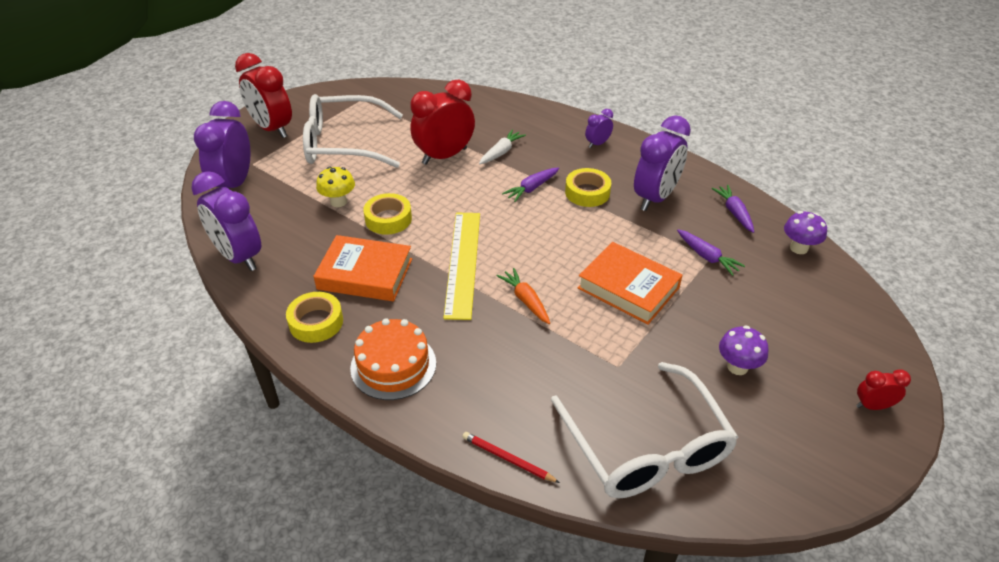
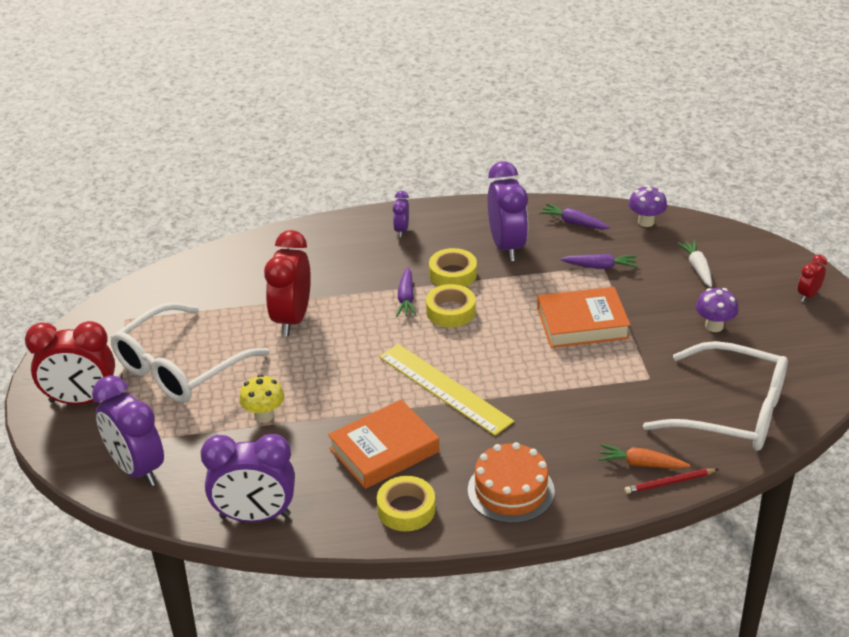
camera: 45 degrees left, 5 degrees down
(388, 219) = (331, 399): yellow tape -> yellow tape (450, 311)
(501, 152) = (335, 285): white carrot -> white carrot (697, 268)
(526, 301) = (530, 381): orange carrot -> orange carrot (641, 464)

